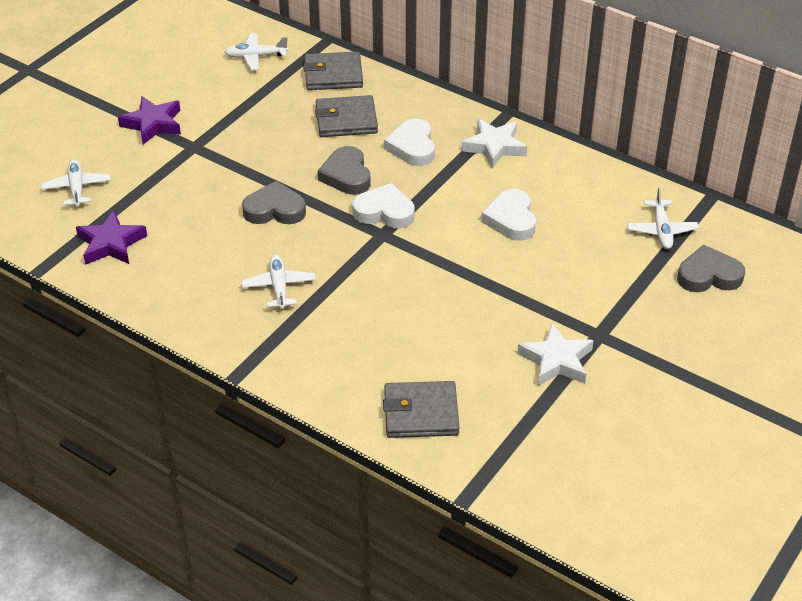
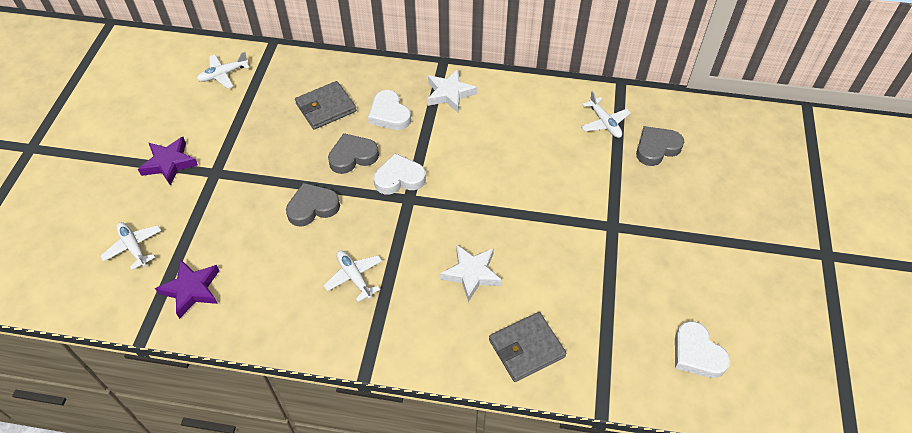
camera: 25 degrees left, 10 degrees up
(333, 75) = (294, 71): grey wallet -> none
(346, 175) = (353, 156): grey heart -> grey heart turned 105 degrees clockwise
(511, 219) = (496, 151): white heart -> white heart (697, 354)
(556, 360) = (596, 260): white star -> white star (471, 274)

